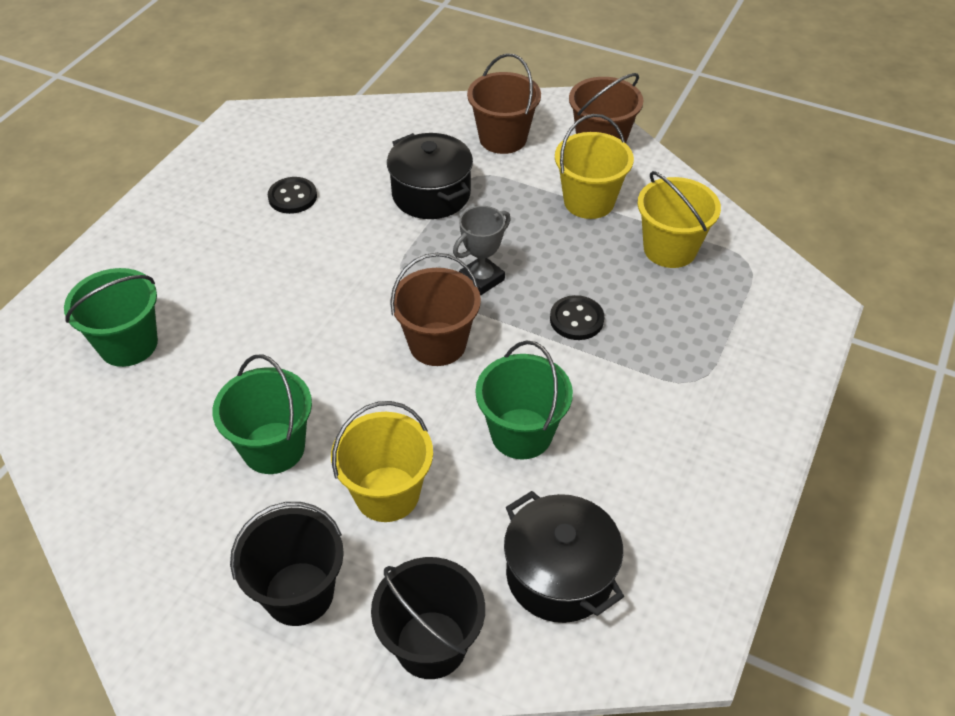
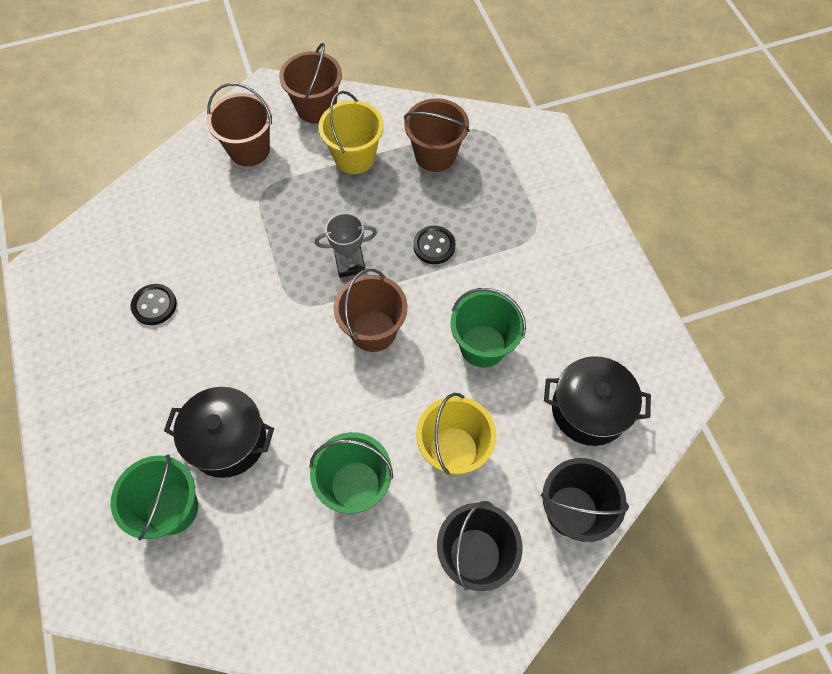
camera: 45 degrees left, 15 degrees up
(431, 194) = (249, 228): black pot -> black pot (227, 440)
(482, 279) = (350, 264): grey trophy -> grey trophy turned 75 degrees clockwise
(670, 249) = (435, 155): yellow bucket -> brown bucket

